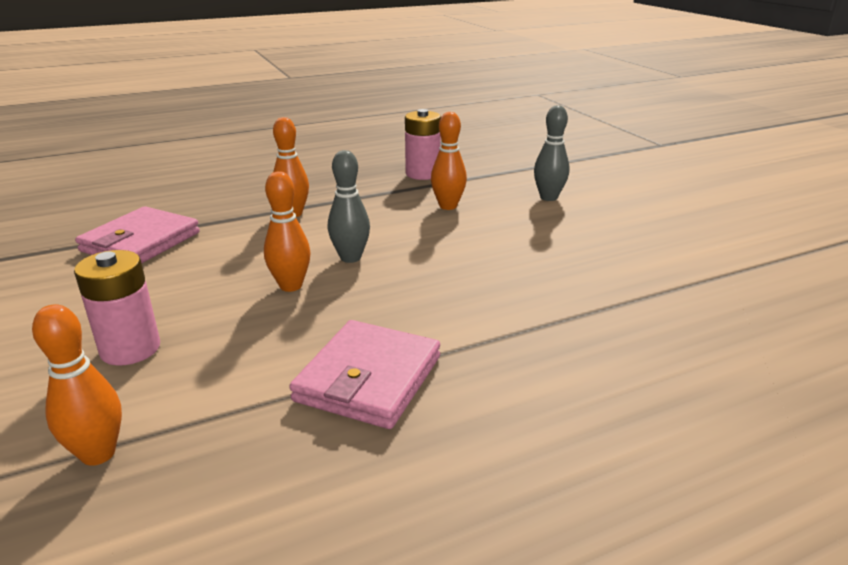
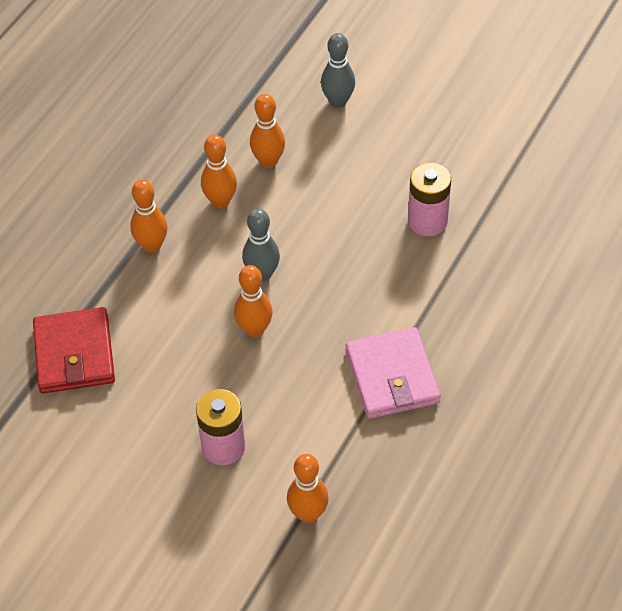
camera: 35 degrees left, 25 degrees up
(141, 242) = (74, 354): pink wallet -> red wallet
(379, 211) = (220, 201): none -> orange bowling pin
(422, 174) = (196, 119): pink battery -> pink battery (427, 221)

